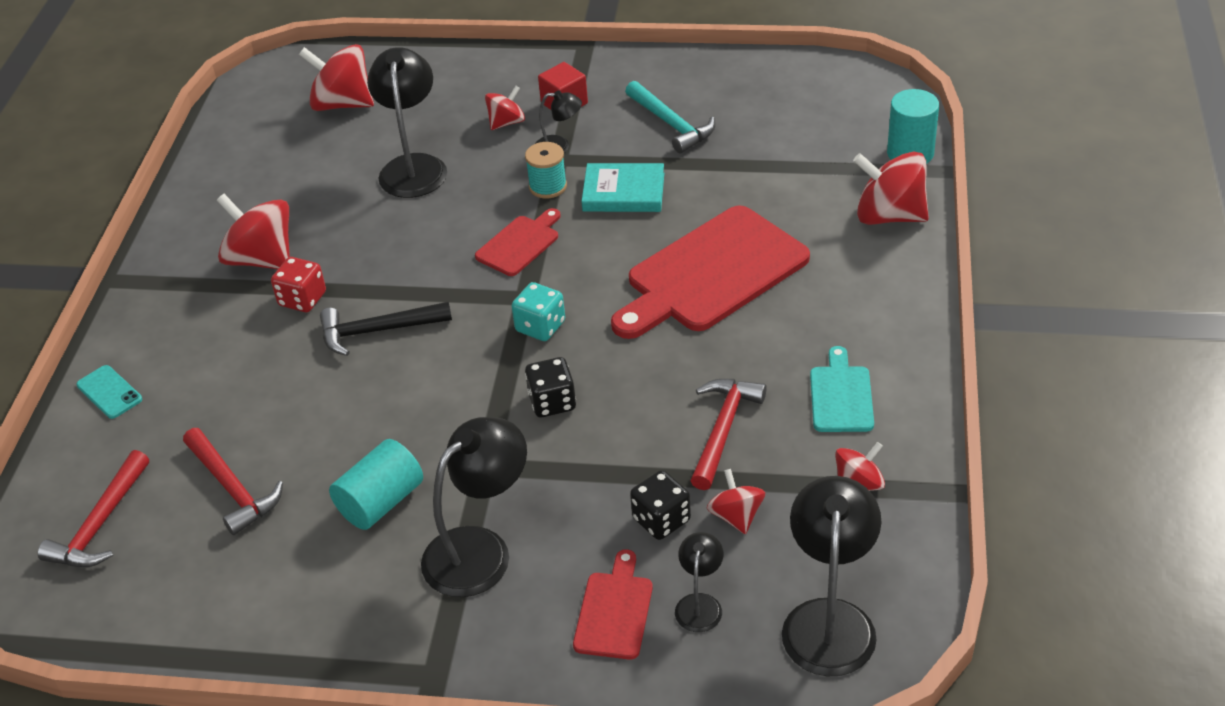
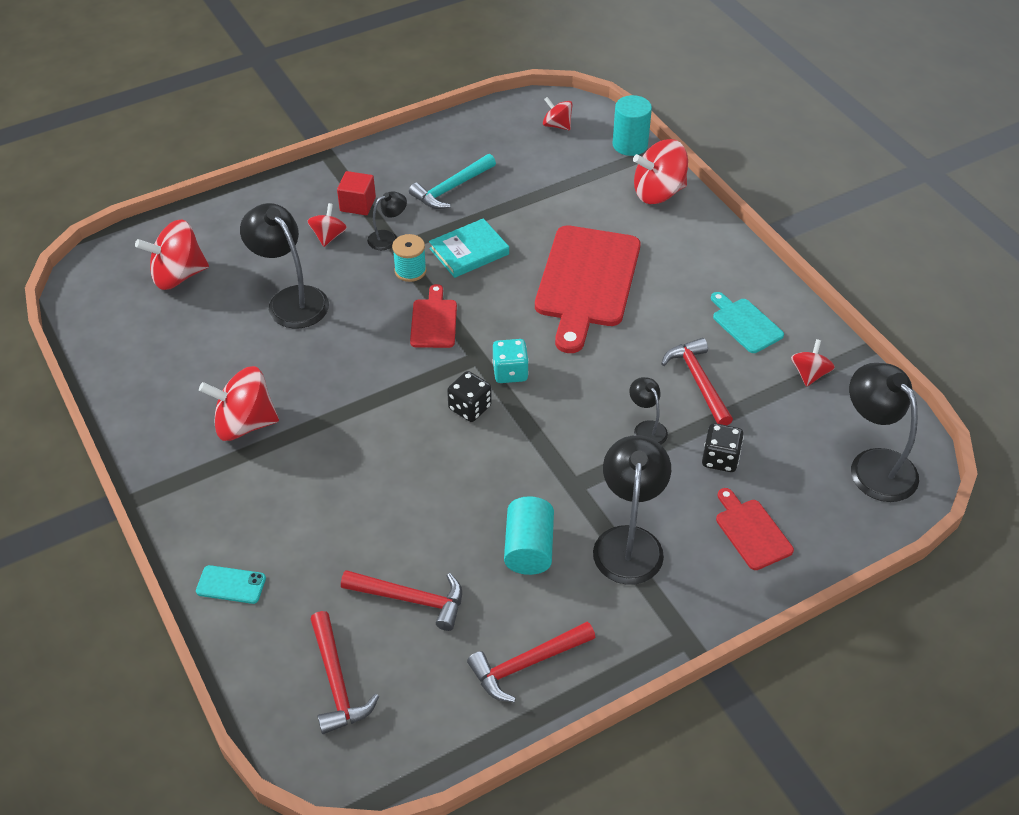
camera: 40 degrees left, 5 degrees up
(266, 607) = (527, 664): none -> red hammer
(302, 299) = (312, 438): red dice -> none
(378, 331) = (396, 432): black hammer -> none
(552, 402) = (572, 419): black dice -> black dice (470, 408)
(671, 124) = (452, 188): turquoise hammer -> turquoise hammer turned 120 degrees clockwise
(700, 604) = (795, 498): black lamp -> black lamp (646, 428)
(736, 516) = (761, 432): red spinning top -> red spinning top (557, 125)

